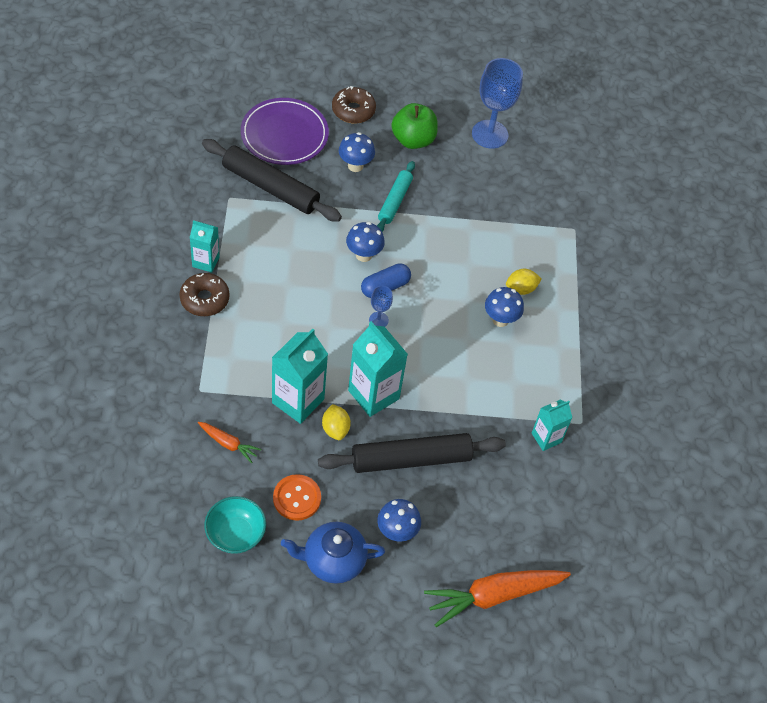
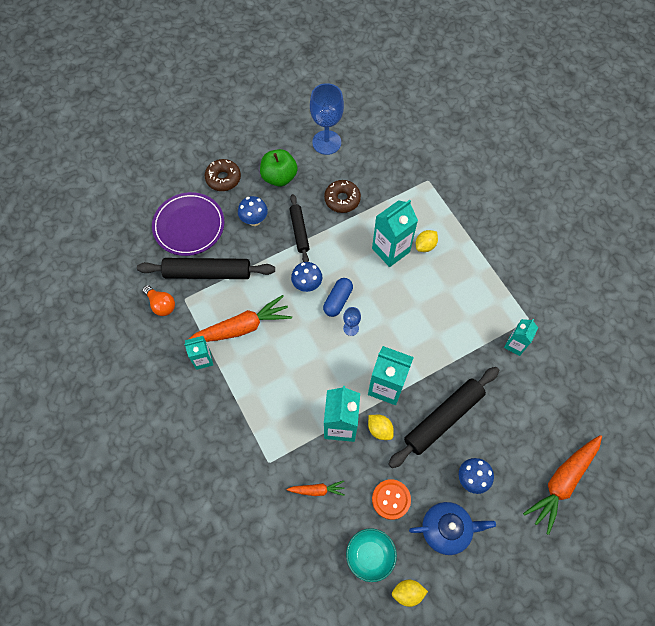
camera: 25 degrees left, 10 degrees up
(202, 190) = (161, 304): none -> orange light bulb
(204, 299) = (223, 389): brown donut -> brown donut (342, 199)
(247, 591) = (407, 592): none -> yellow lemon
(267, 255) = (242, 327): none -> orange carrot
(333, 560) = (446, 529): blue teapot -> blue teapot turned 150 degrees counterclockwise
(395, 201) = (299, 231): turquoise rolling pin -> black rolling pin
(479, 272) = (390, 250): none -> turquoise carton
(500, 320) = (428, 277): blue mushroom -> none

